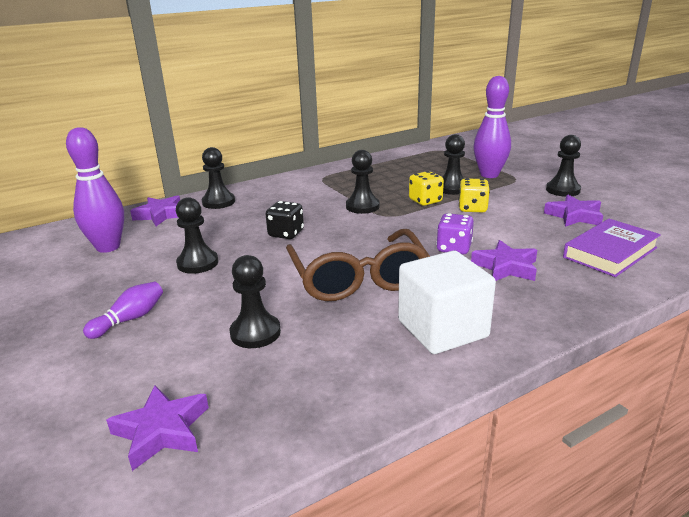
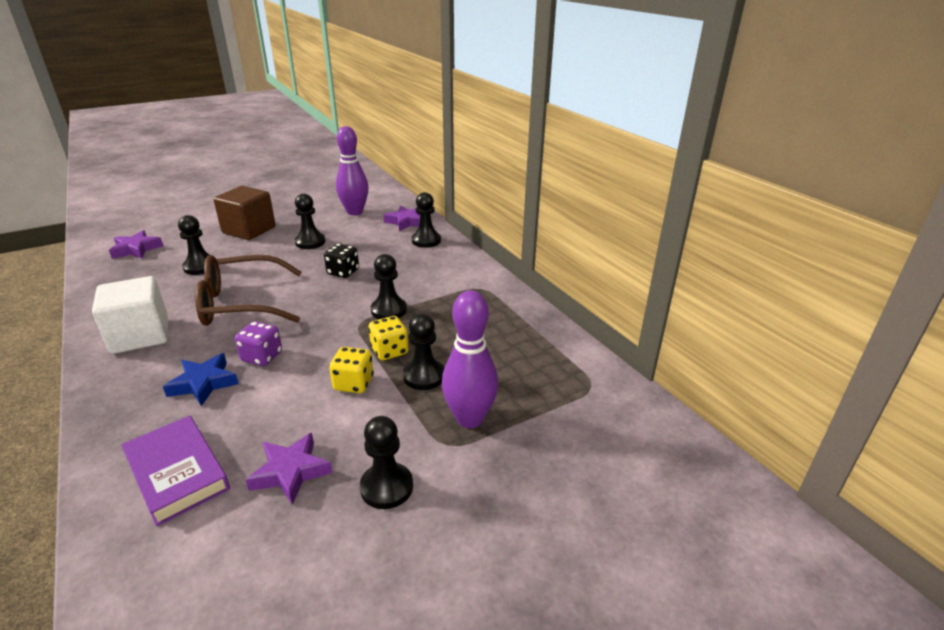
camera: 90 degrees right, 5 degrees up
(129, 319) = (249, 230): purple bowling pin -> brown cube
(506, 267) = (203, 383): purple star -> blue star

